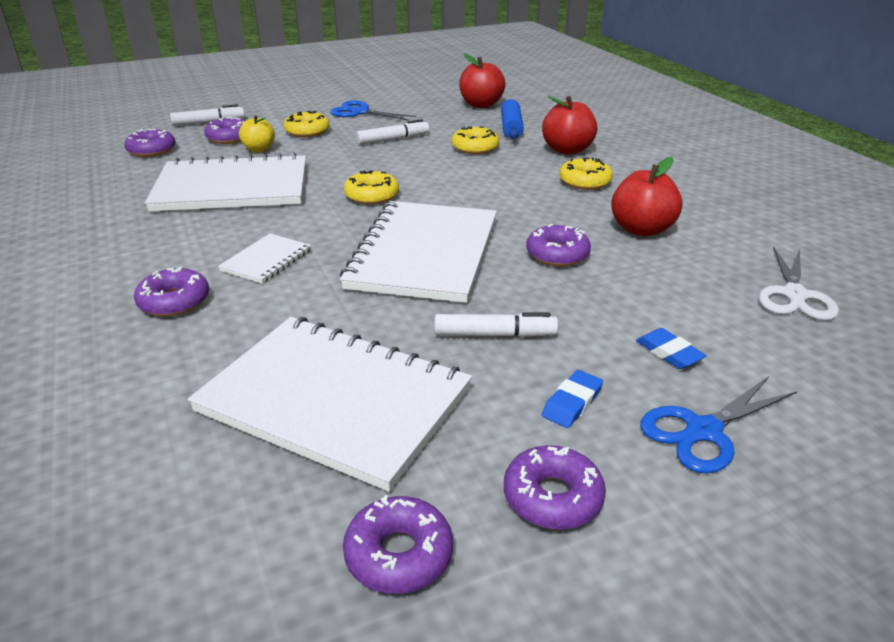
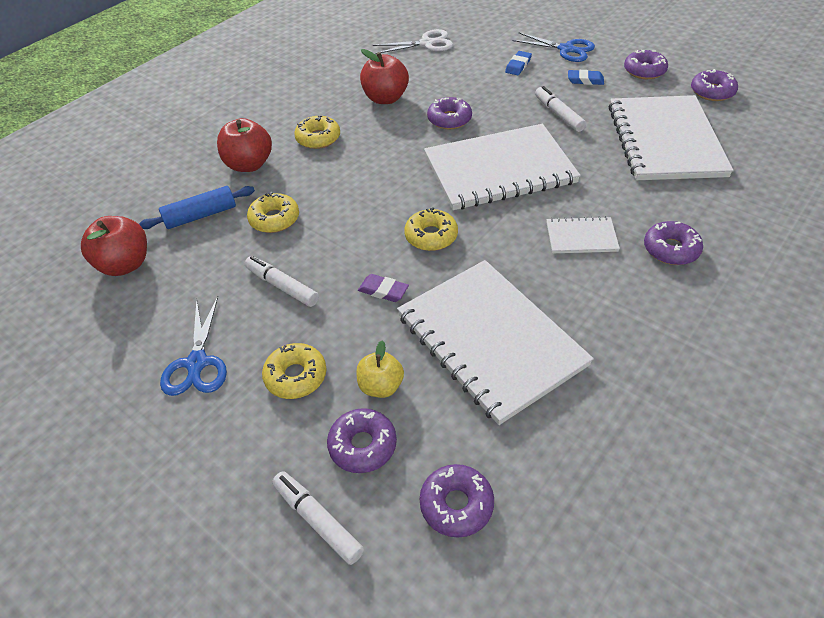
camera: 115 degrees left, 15 degrees up
(338, 166) = (383, 290): none -> purple eraser

